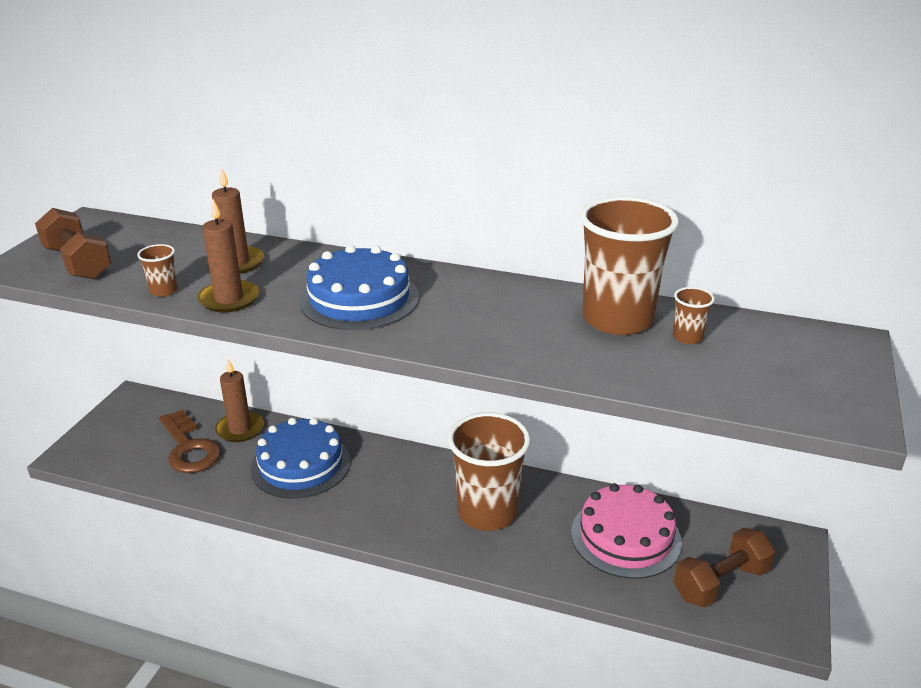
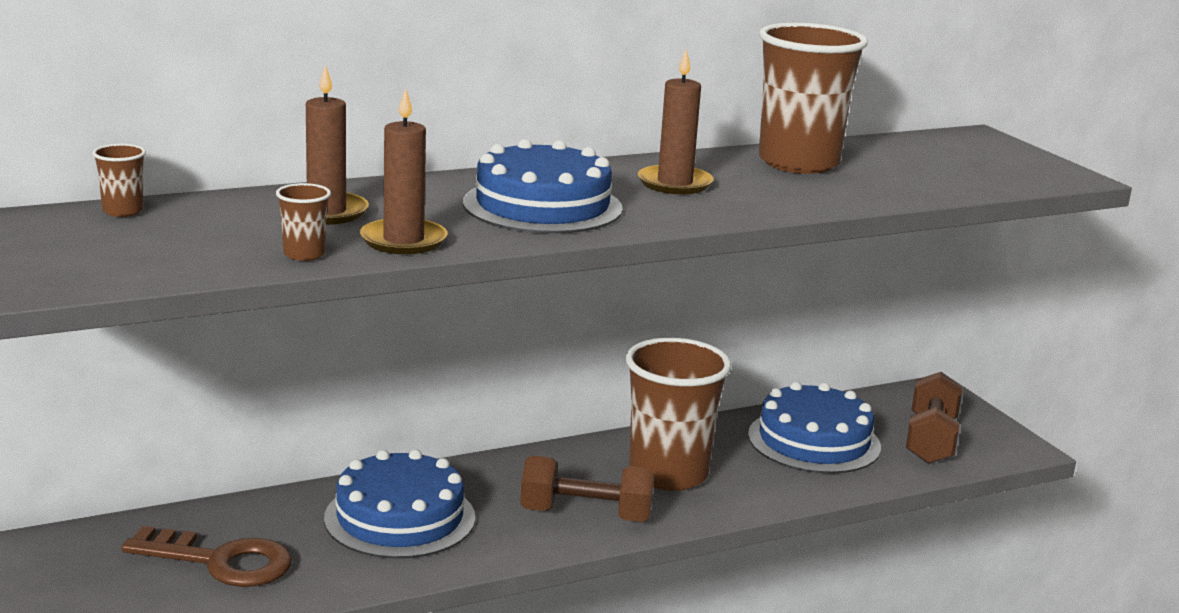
camera: 45 degrees left, 10 degrees down
(78, 263) = (108, 261): brown dumbbell -> brown dumbbell (586, 515)
(240, 429) = (257, 518): brown candle -> brown candle (674, 183)
(625, 537) = (814, 441): pink cake -> blue cake
(687, 337) = (873, 161): brown cup -> brown cup (122, 211)

